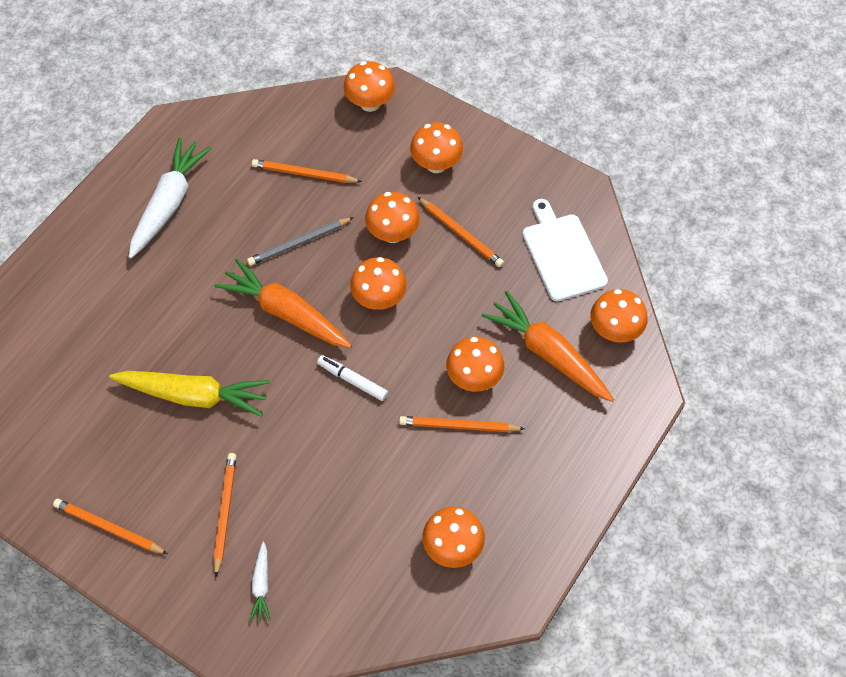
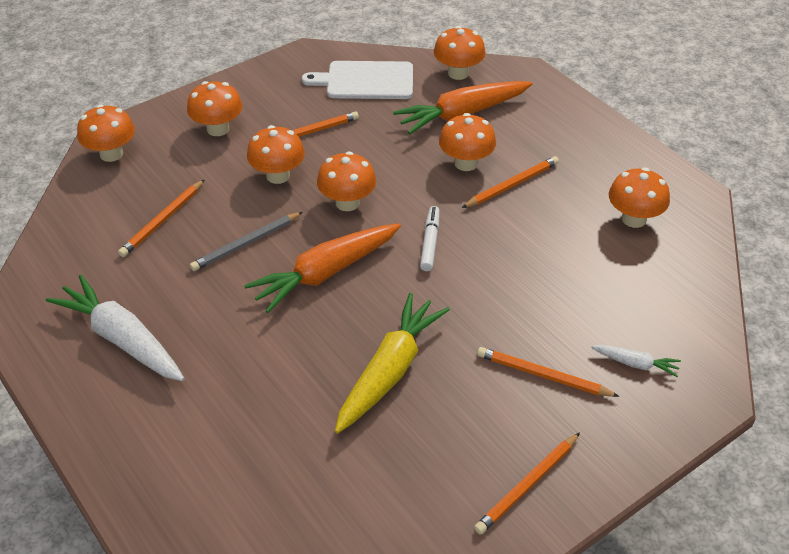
camera: 70 degrees left, 15 degrees down
(299, 243) = (246, 244): grey pencil -> grey pencil turned 60 degrees clockwise
(352, 380) = (430, 242): white marker -> white marker turned 135 degrees clockwise
(459, 426) = (512, 185): orange pencil -> orange pencil turned 150 degrees counterclockwise

